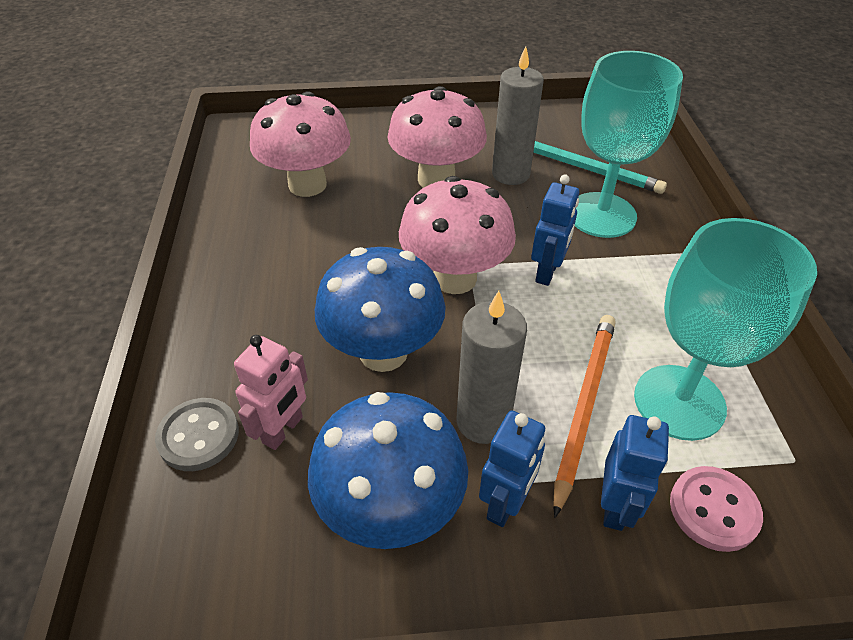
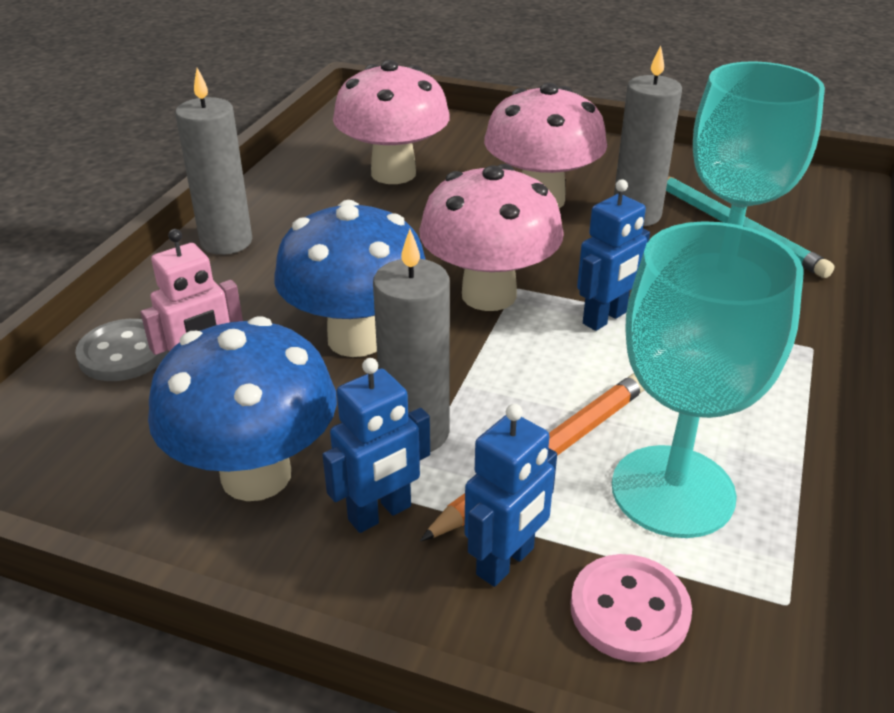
camera: 25 degrees right, 10 degrees down
(212, 293) = (226, 242): none -> grey candle

